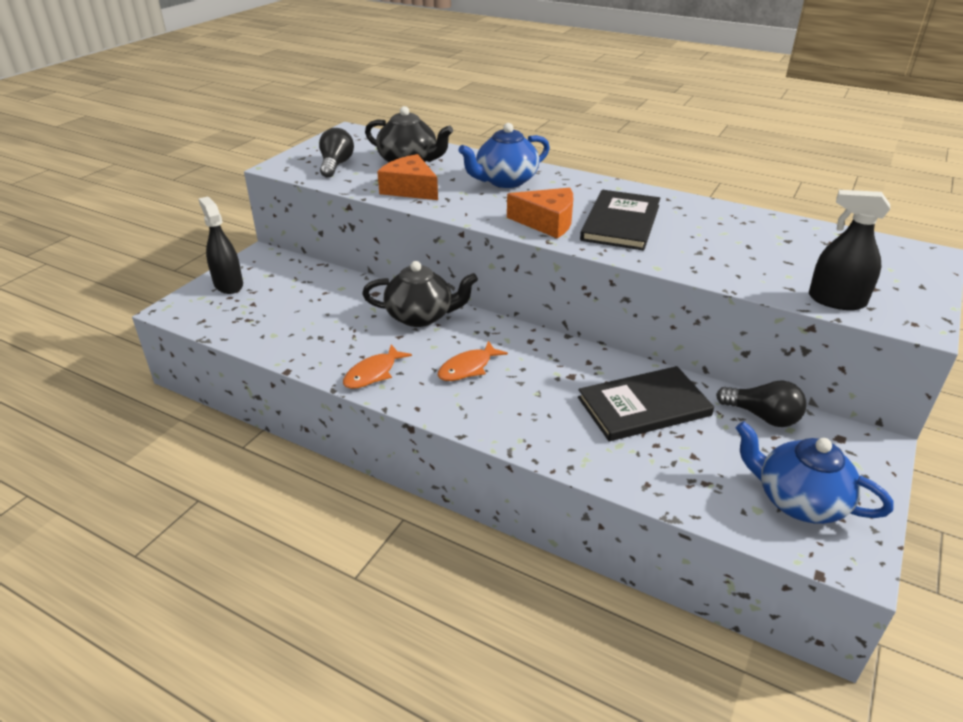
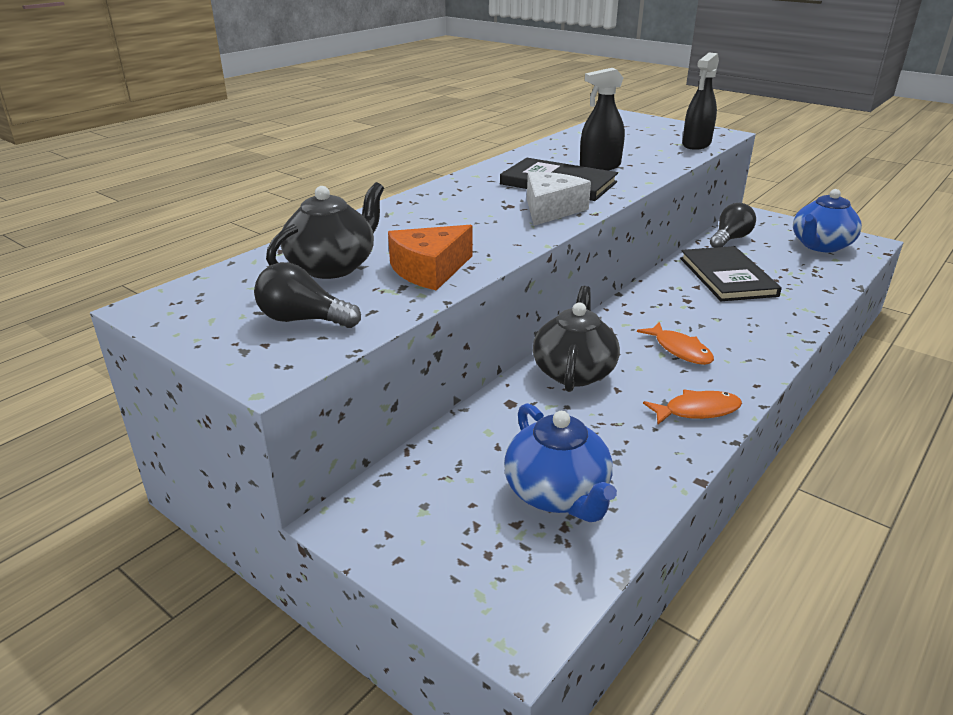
camera: 80 degrees left, 5 degrees down
(228, 284) = (443, 558): black spray bottle -> black spray bottle (600, 166)
(373, 373) = (697, 410): orange fish -> orange fish turned 60 degrees counterclockwise
(505, 181) = (432, 218): blue teapot -> blue teapot (557, 494)
(547, 222) = (551, 210): orange cheese -> white cheese

